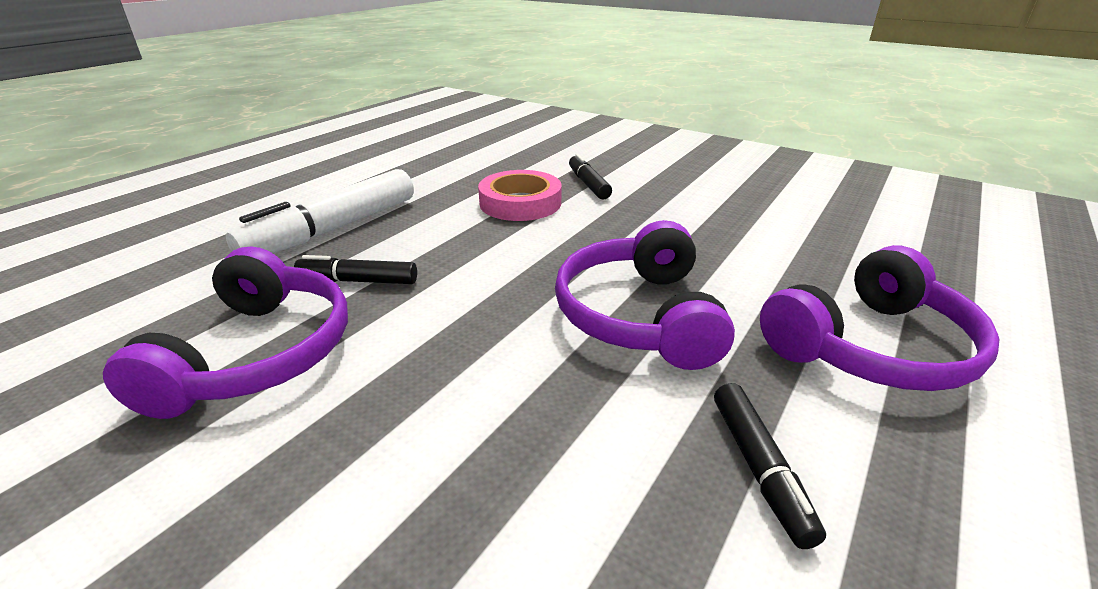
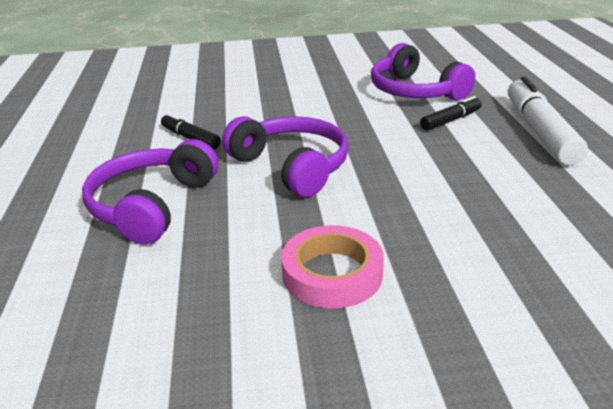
camera: 140 degrees right, 0 degrees up
(520, 203) = (499, 207): pink tape -> pink tape (332, 273)
(588, 184) = (500, 263): black marker -> none

